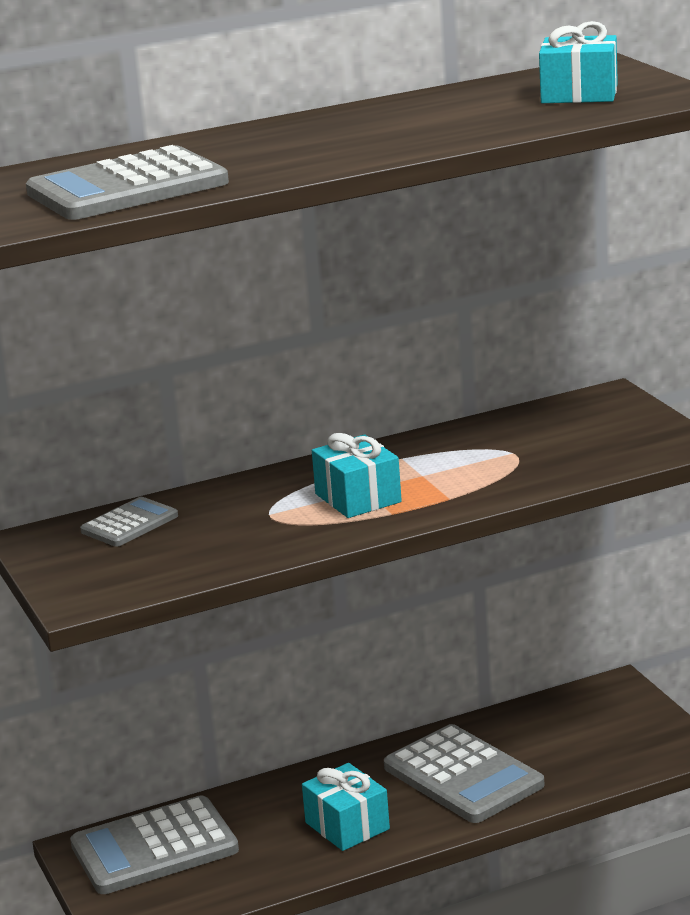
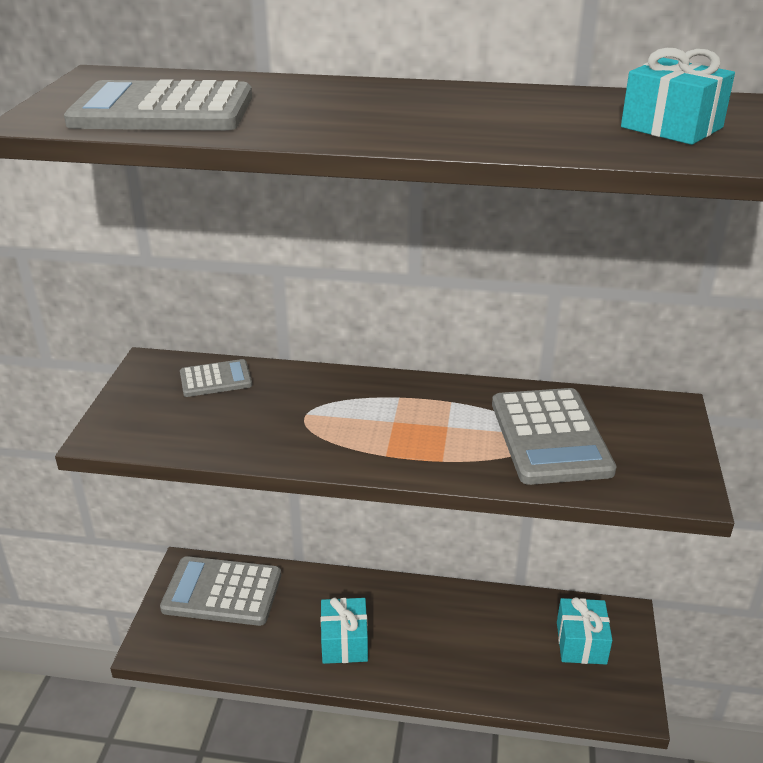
camera: 30 degrees right, 10 degrees up
(358, 498) = (380, 427): turquoise gift -> turquoise gift (581, 643)
(463, 776) = (453, 641): grey calculator -> grey calculator (549, 437)

